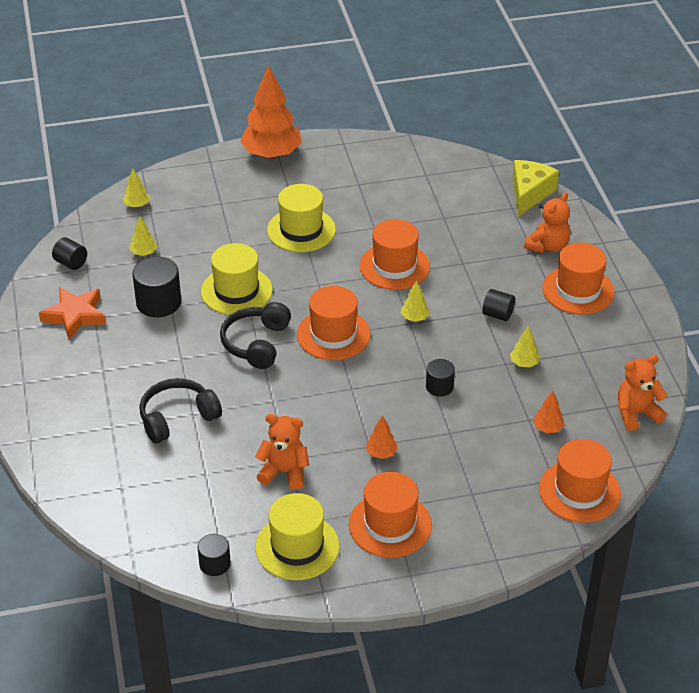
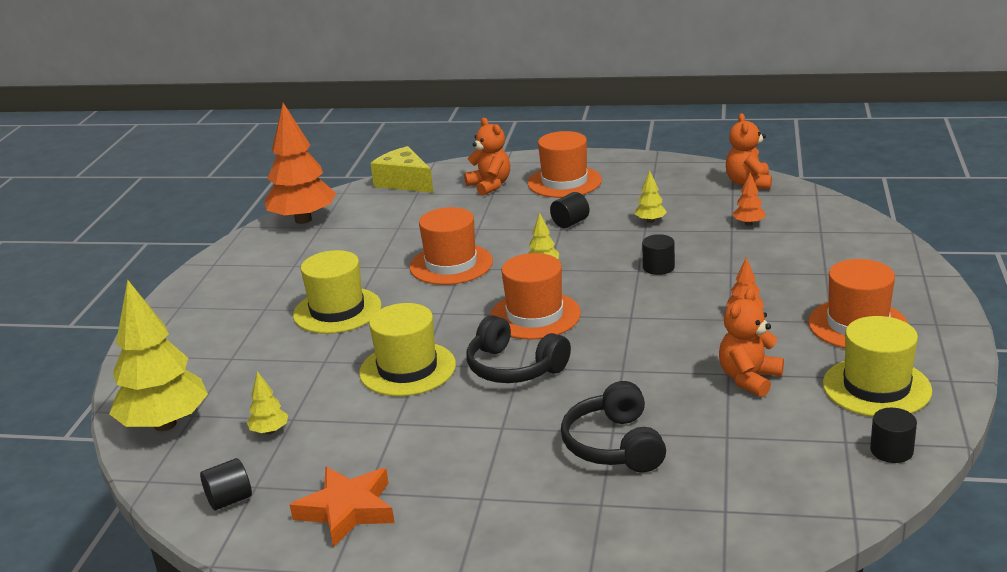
camera: 65 degrees left, 15 degrees down
(137, 205) = (165, 424): yellow tree -> yellow tree, size x2.35
(158, 302) = (380, 432): black cylinder -> none
(271, 154) = (179, 311): orange tree -> orange tree (303, 220)
(579, 491) = (841, 222): orange hat -> none

